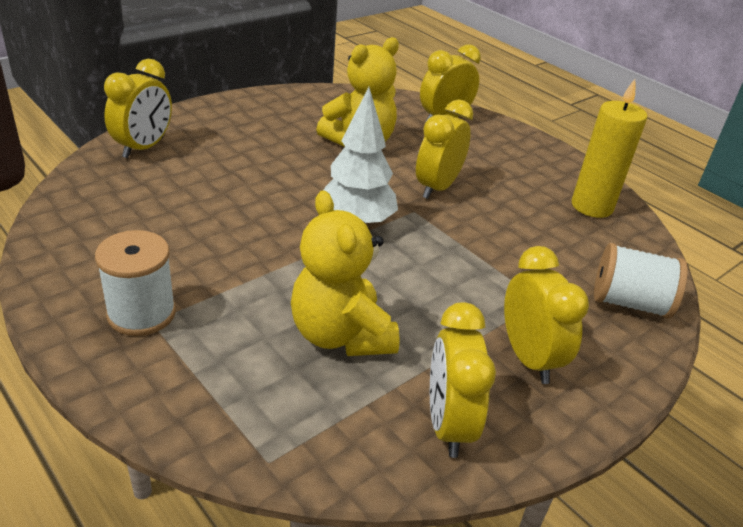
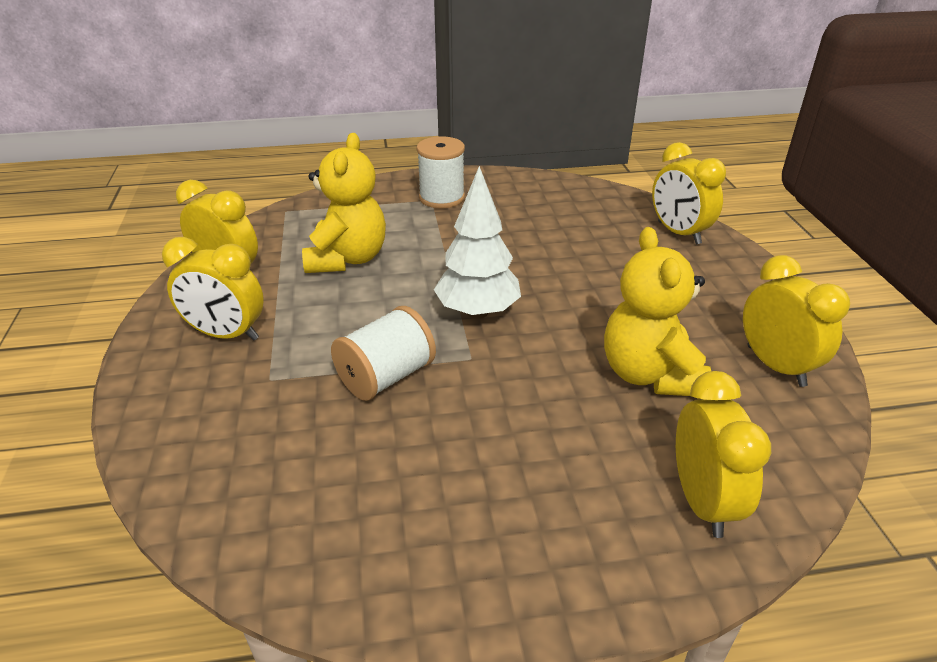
camera: 125 degrees right, 0 degrees up
(341, 335) = (347, 259): yellow teddy bear -> yellow teddy bear turned 90 degrees clockwise
(437, 187) = (506, 398): yellow clock -> yellow clock (775, 366)
(592, 206) = (360, 544): yellow candle -> none
(629, 303) = (194, 445): white spool -> white spool (386, 377)

